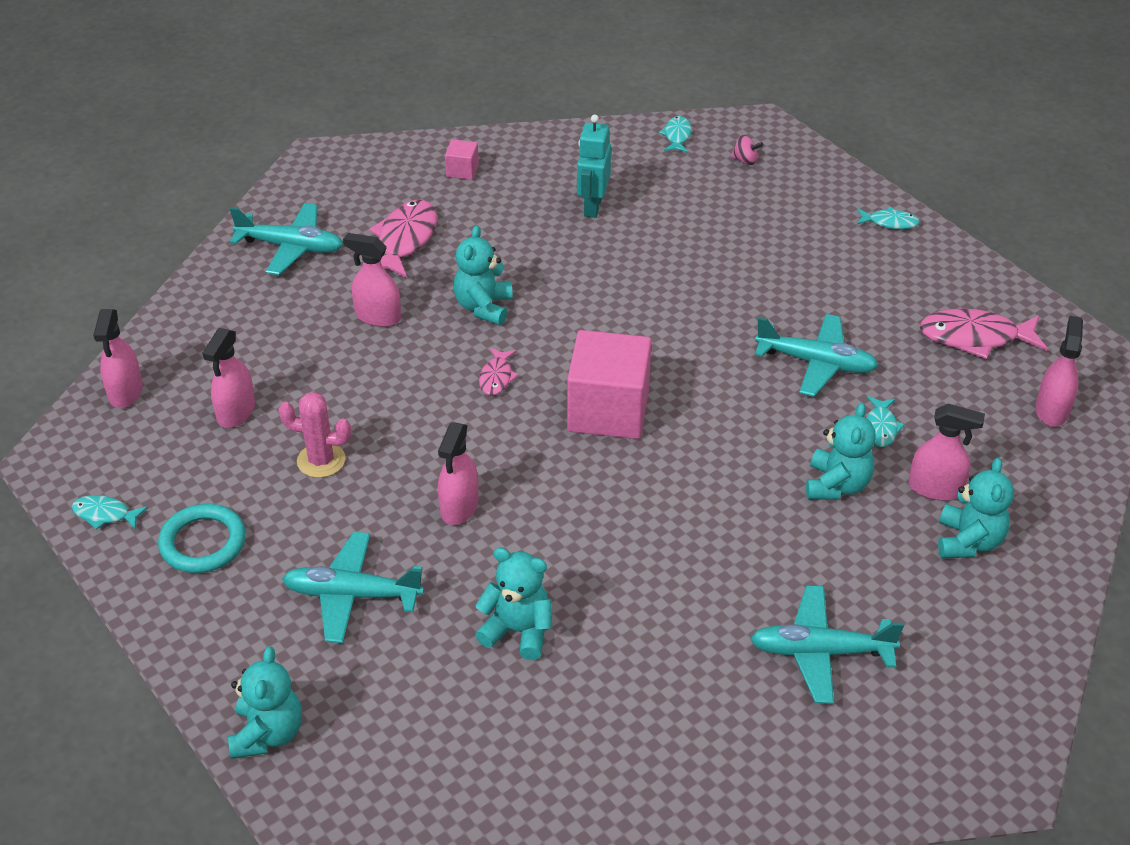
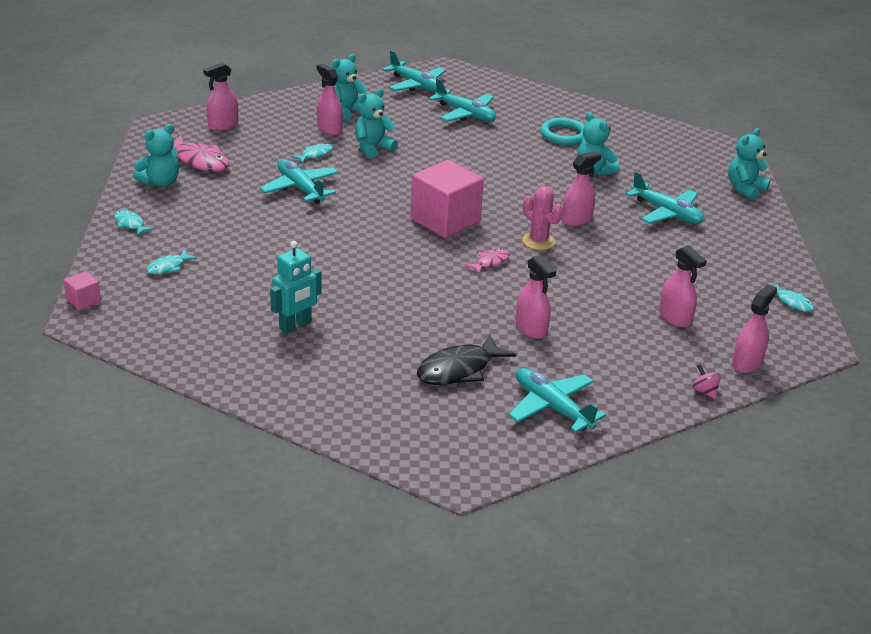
camera: 145 degrees left, 10 degrees down
(203, 543) = (737, 265): turquoise ring -> turquoise ring (564, 135)
(236, 412) = (675, 318): pink spray bottle -> pink spray bottle turned 90 degrees clockwise
(321, 460) = (638, 271): pink cactus -> pink cactus (538, 241)
(405, 240) = (459, 369): pink fish -> black fish
(462, 170) = (353, 401): pink cube -> pink cube (83, 300)
(483, 307) = (453, 301): turquoise teddy bear -> turquoise teddy bear (160, 182)
(677, 136) = (156, 343): turquoise fish -> turquoise fish (168, 267)
(745, 160) = (143, 302): pink spinning top -> pink spinning top (704, 391)
(974, 683) = (416, 85): none -> turquoise plane

